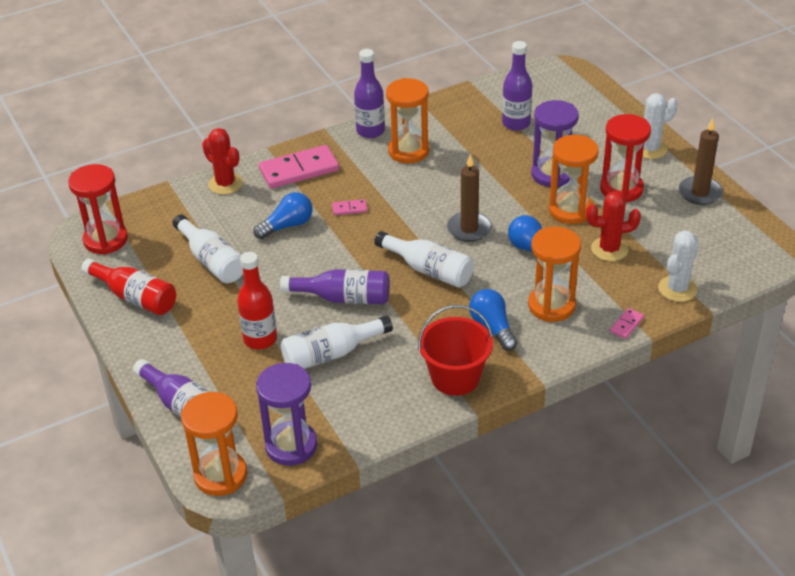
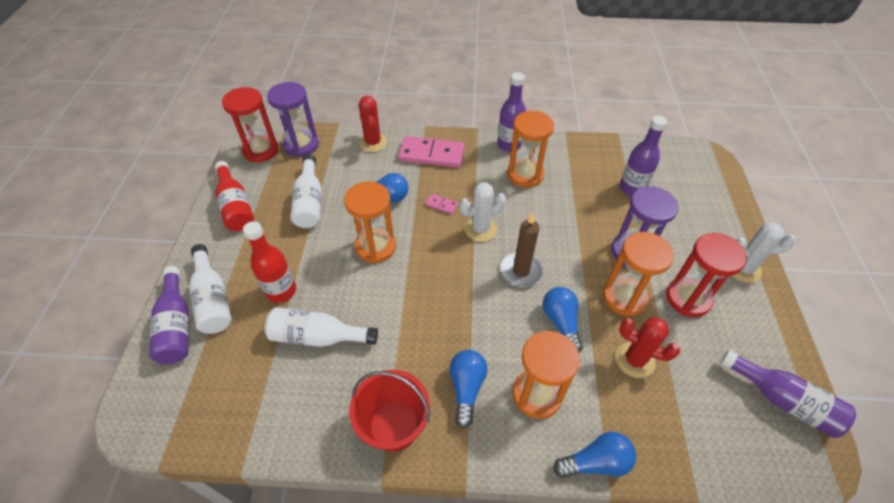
camera: 30 degrees right, 10 degrees up
(220, 475) = (139, 410): orange hourglass -> orange hourglass (375, 247)
(291, 446) = (211, 415): purple hourglass -> purple hourglass (301, 145)
(344, 298) = (371, 286): purple bottle -> purple bottle (783, 400)
(429, 270) = (458, 295): white bottle -> white bottle (213, 299)
(626, 325) = (595, 462): pink domino -> blue light bulb
(677, 289) = (677, 448): white cactus -> white cactus (480, 229)
(700, 193) = (768, 342): brown candle -> none

